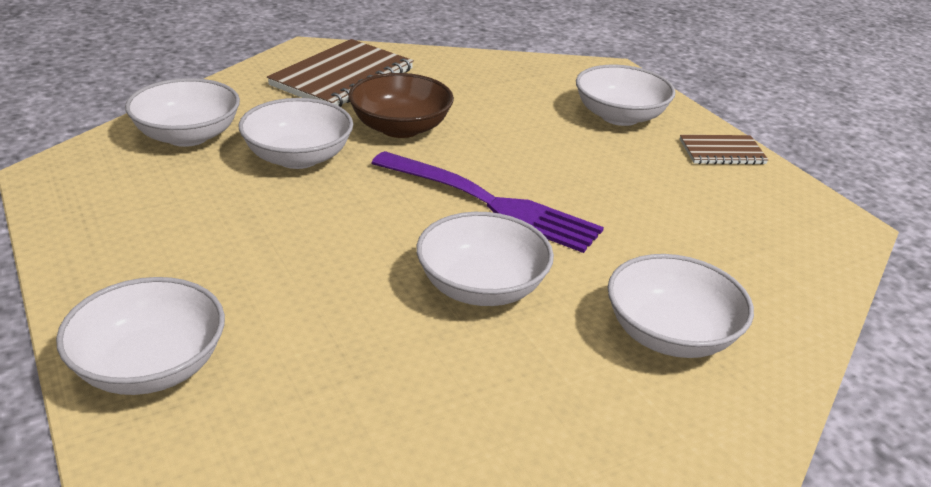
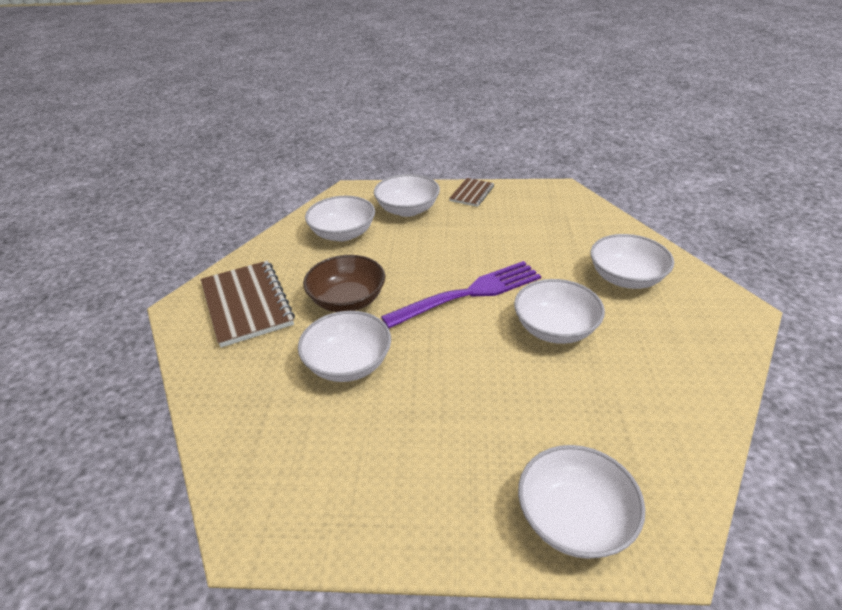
camera: 55 degrees left, 5 degrees up
(187, 136) = (261, 420): white bowl -> white bowl (343, 233)

